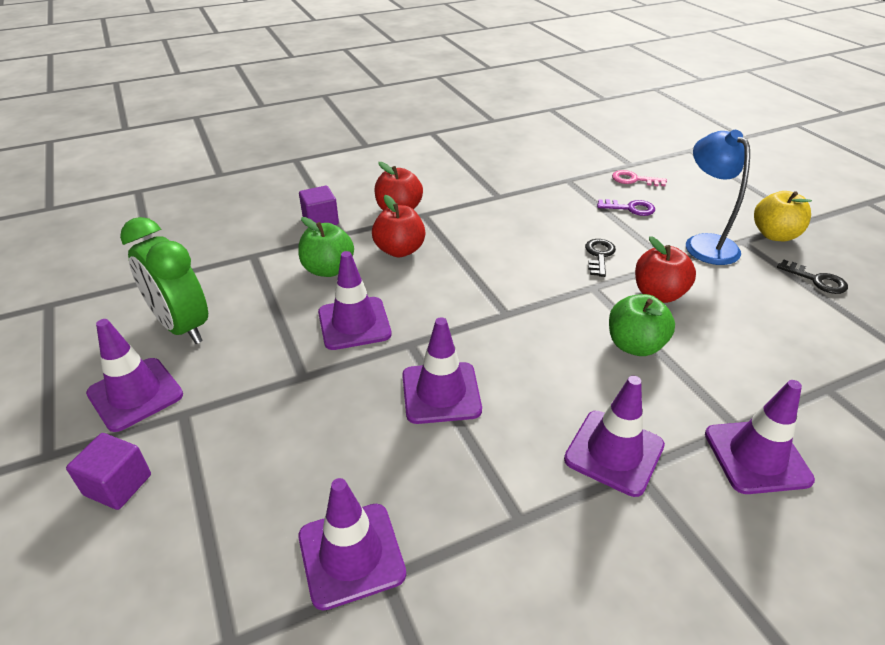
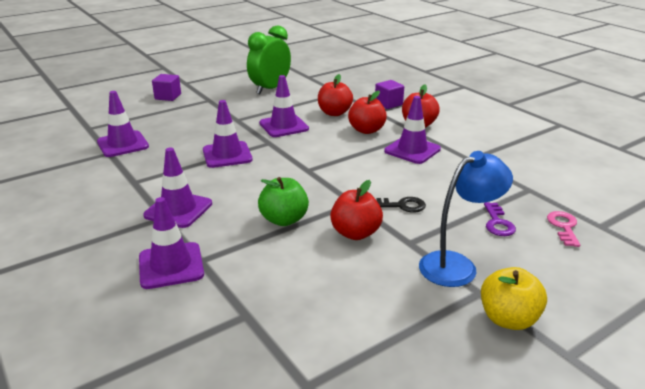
camera: 80 degrees right, 10 degrees down
(135, 394) = (221, 89): purple traffic cone -> purple traffic cone (412, 150)
(328, 269) = (334, 113): green apple -> red apple
(817, 280) = (424, 339): black key -> none

